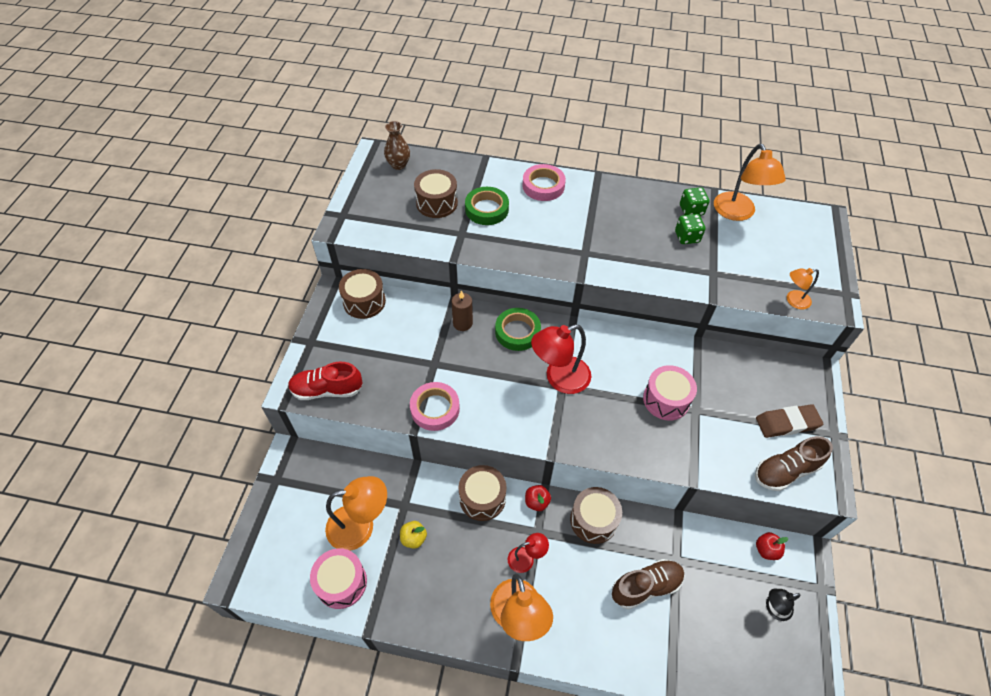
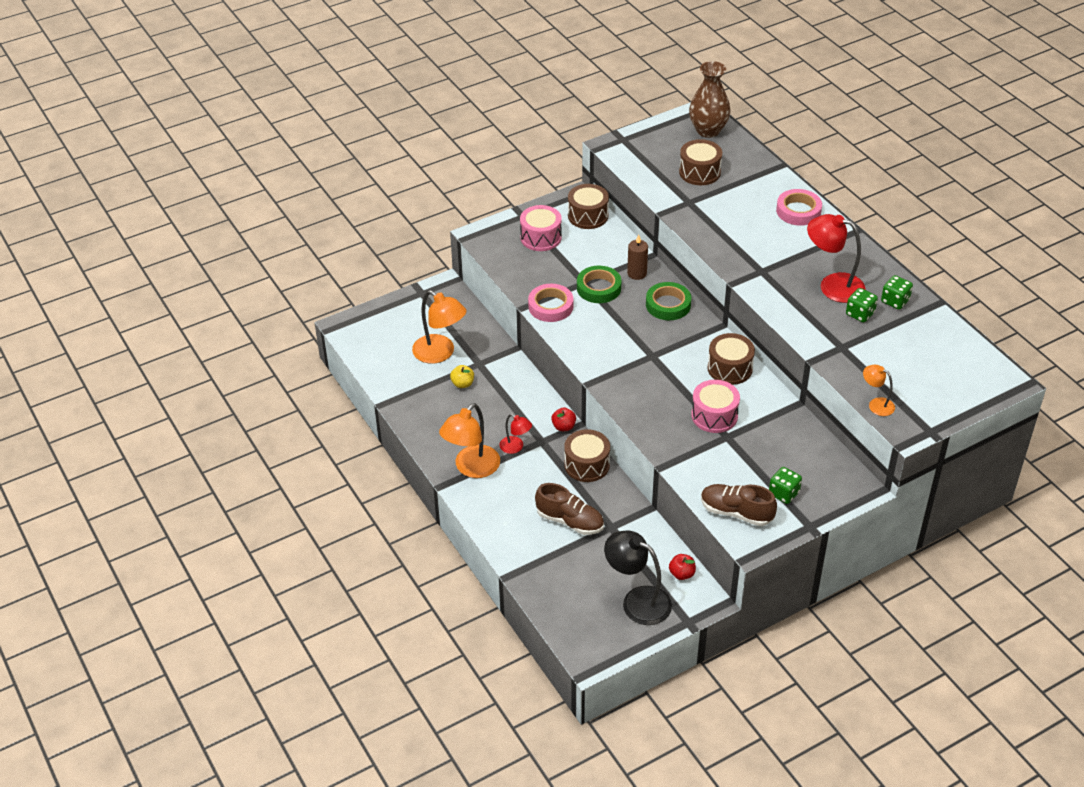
camera: 50 degrees right, 10 degrees down
(327, 390) = (498, 249): red shoe -> none
(341, 582) = (395, 371): pink drum -> pink drum (541, 237)
(398, 165) = (708, 130): brown vase -> brown vase, size x1.58
(482, 498) = (532, 397): brown drum -> brown drum (730, 368)
(486, 209) = (730, 199): green tape -> green tape (598, 288)
(559, 378) = (657, 350): red lamp -> red lamp (832, 285)
(737, 213) = (932, 328): orange lamp -> none
(773, 608) = (637, 601): black lamp -> black lamp, size x1.86
(787, 423) = (784, 493): brown eraser -> green dice

